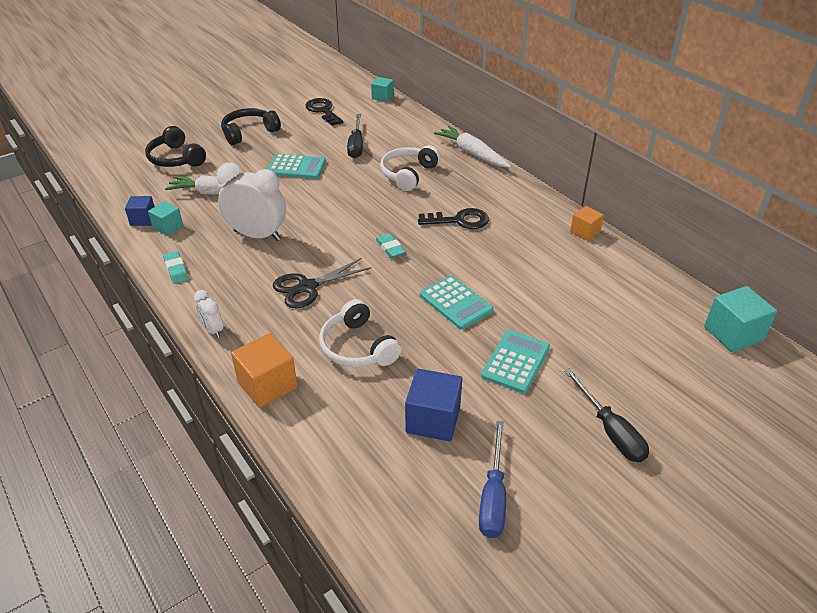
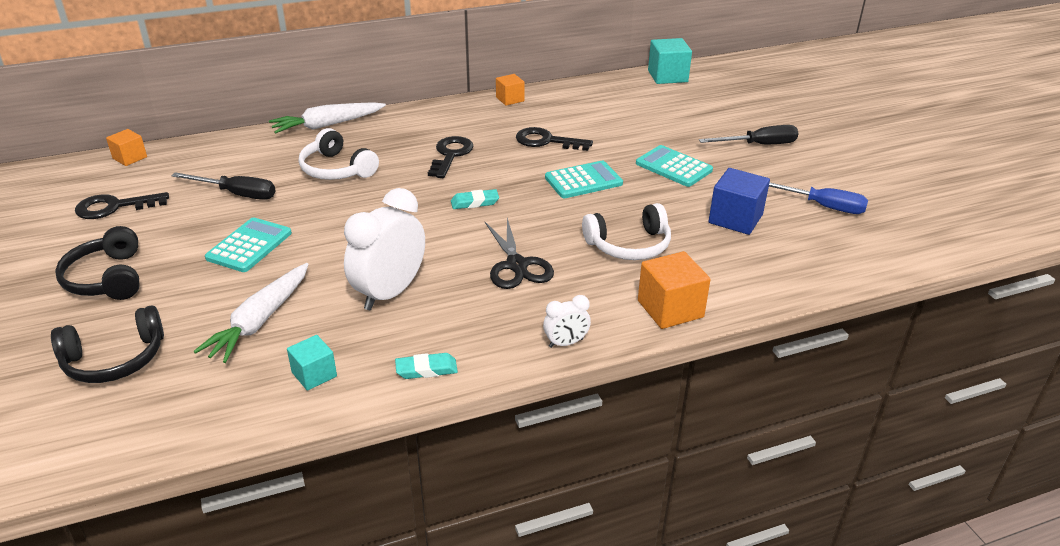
camera: 75 degrees left, 5 degrees down
(143, 219) = (274, 401): blue cube -> none
(382, 97) = (130, 158): turquoise cube -> orange cube
(517, 268) = (546, 141): none -> black key

